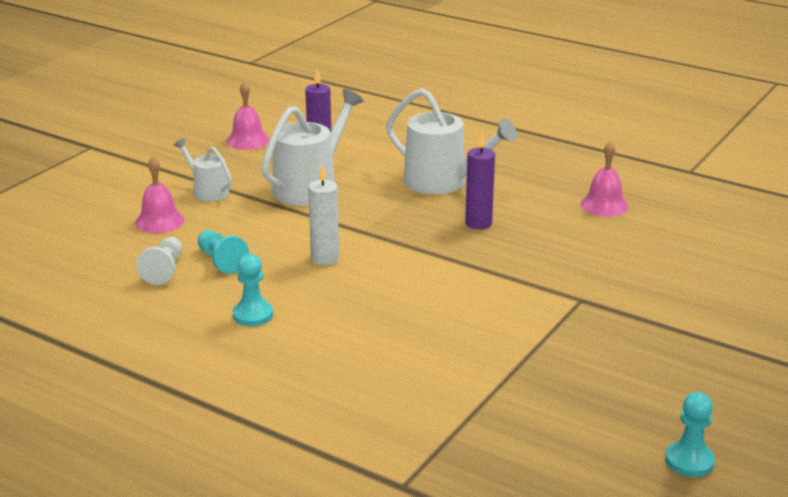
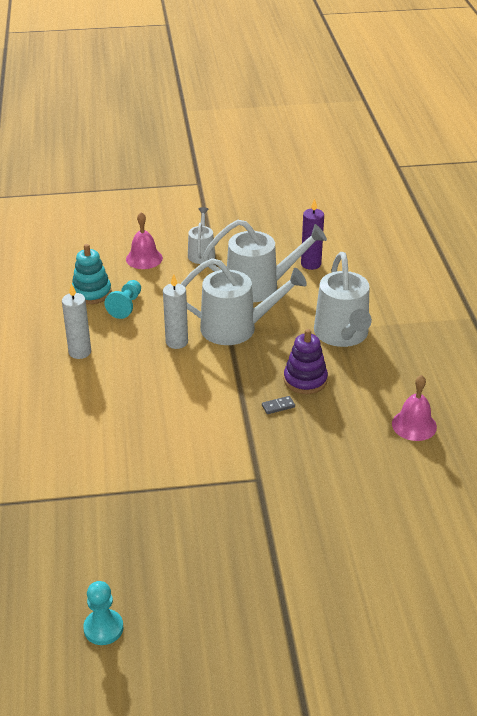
camera: 50 degrees right, 10 degrees up
(164, 270) = (91, 293): white pawn -> turquoise stacking toy
(248, 140) = (287, 229): pink bell -> none
(253, 315) = (80, 352): turquoise pawn -> white candle
(353, 223) = (236, 328): none -> white watering can
(478, 223) = (305, 380): purple candle -> purple stacking toy
(496, 250) = (278, 406): none -> grey domino

